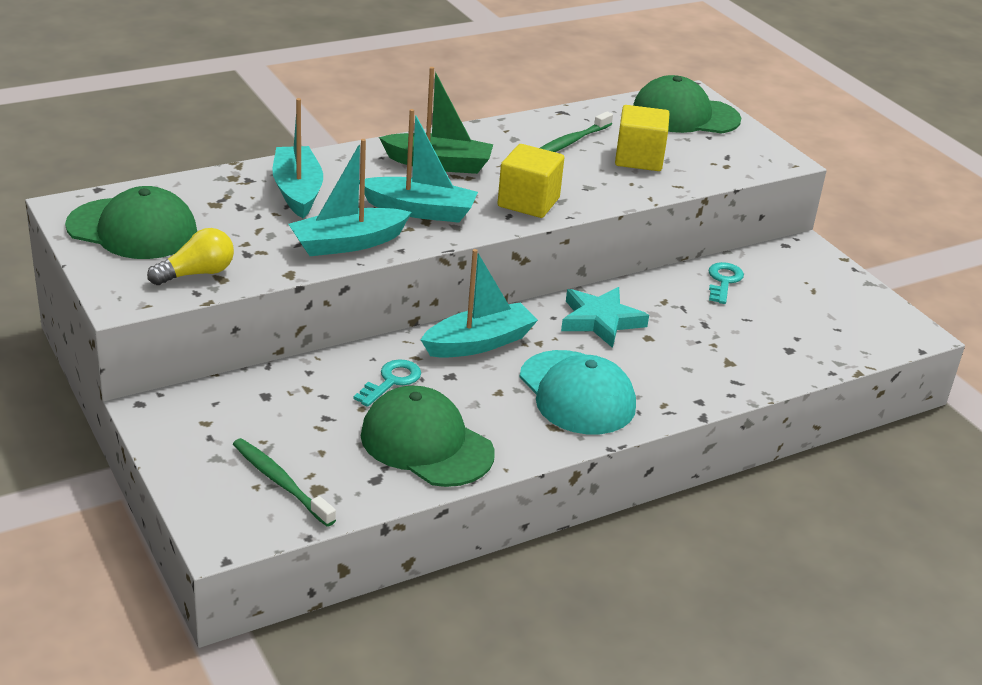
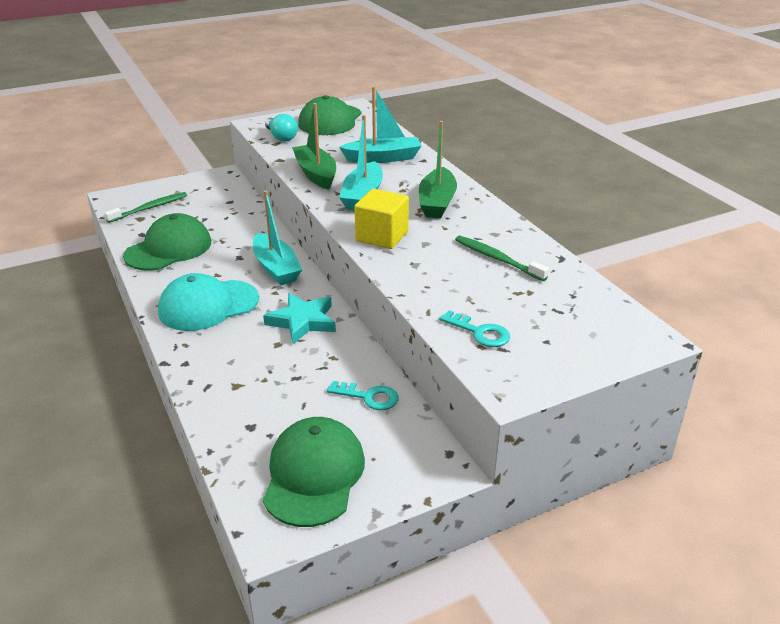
camera: 95 degrees right, 0 degrees up
(197, 273) = (281, 137): yellow light bulb -> turquoise light bulb
(348, 243) = (316, 174): turquoise boat -> green boat
(391, 381) = (236, 237): turquoise key -> turquoise key (480, 332)
(639, 158) = (478, 293): yellow cube -> none
(685, 115) = (592, 329): green cap -> green cap (314, 475)

